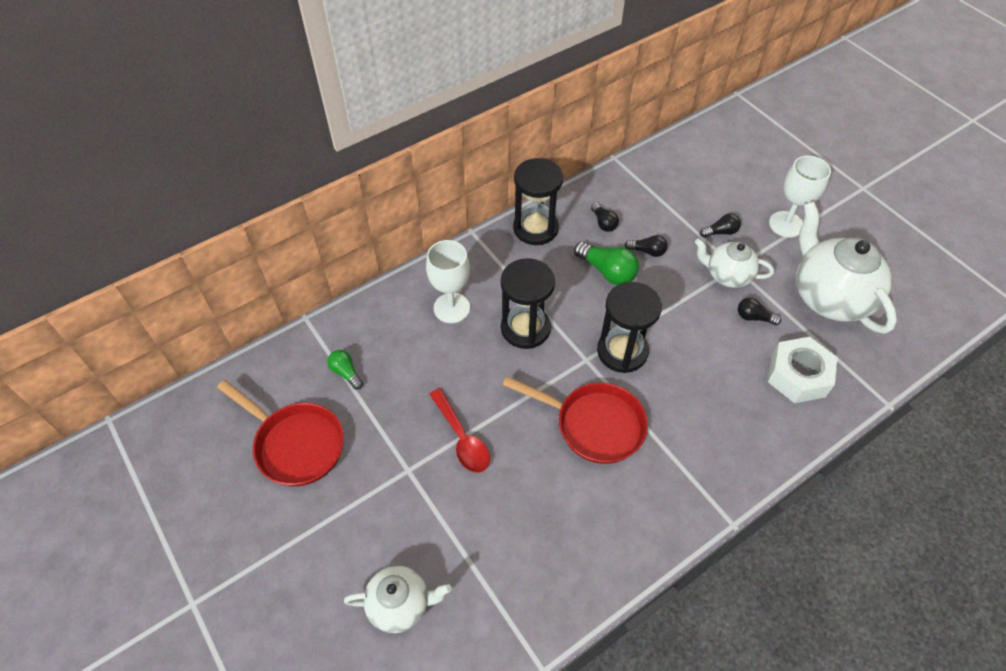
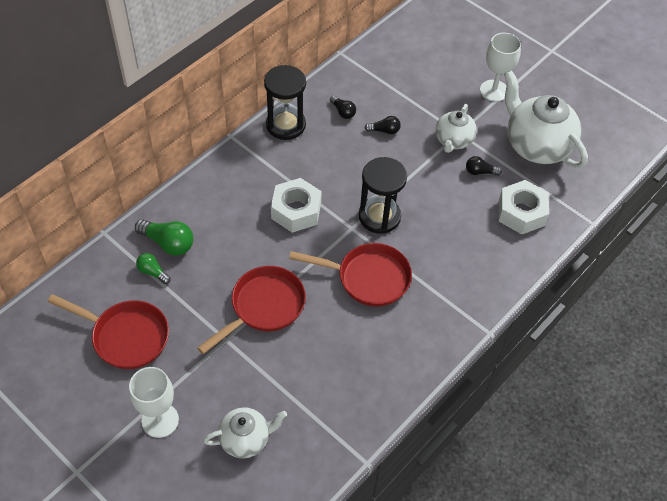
camera: 15 degrees left, 0 degrees up
(451, 308) = (229, 204): white goblet -> white goblet (160, 420)
(462, 438) = (264, 307): red spoon -> red pan
(525, 328) = (296, 211): black hourglass -> white nut
(607, 271) = (354, 153): green light bulb -> green light bulb (168, 243)
(720, 232) = (442, 105): black light bulb -> none
(727, 275) = (453, 141): white teapot -> white teapot turned 75 degrees counterclockwise

